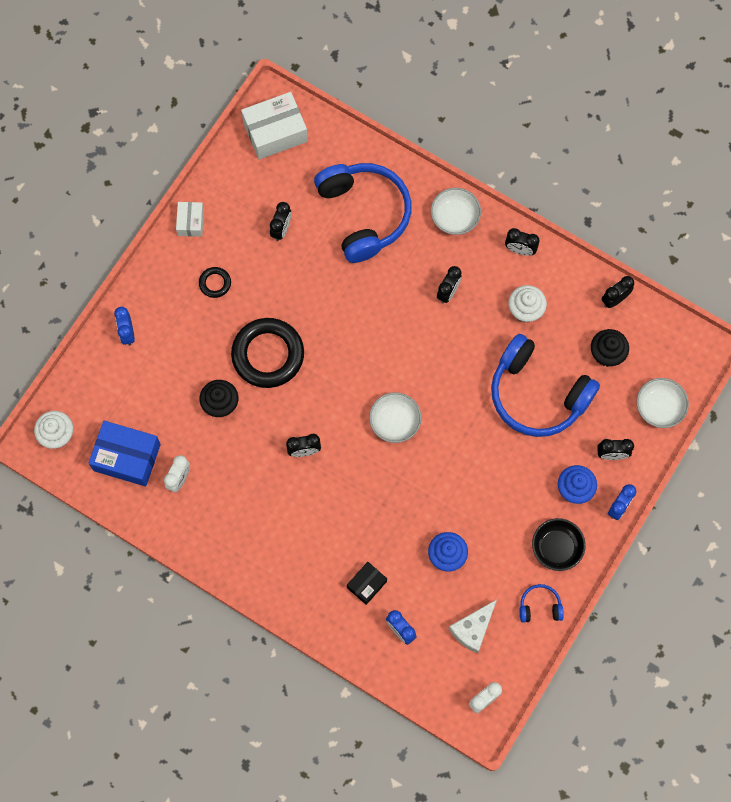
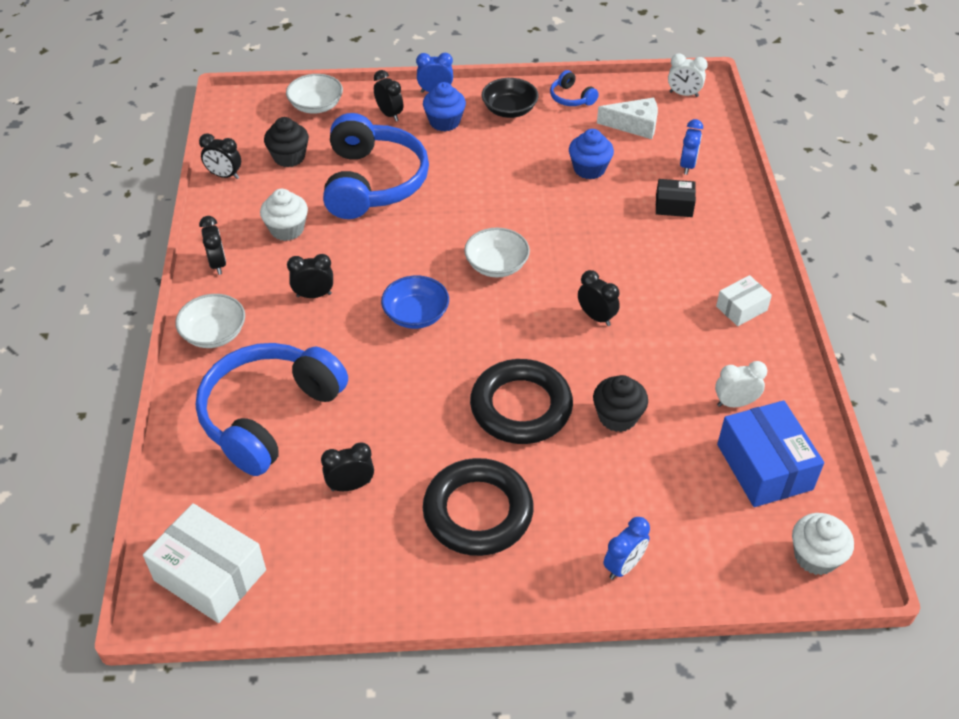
camera: 125 degrees left, 25 degrees down
(190, 222) = (415, 592): white box -> white box (741, 308)
(215, 283) = (478, 512): black ring -> black ring, size x2.22
(386, 343) = (416, 315): none -> blue bowl

